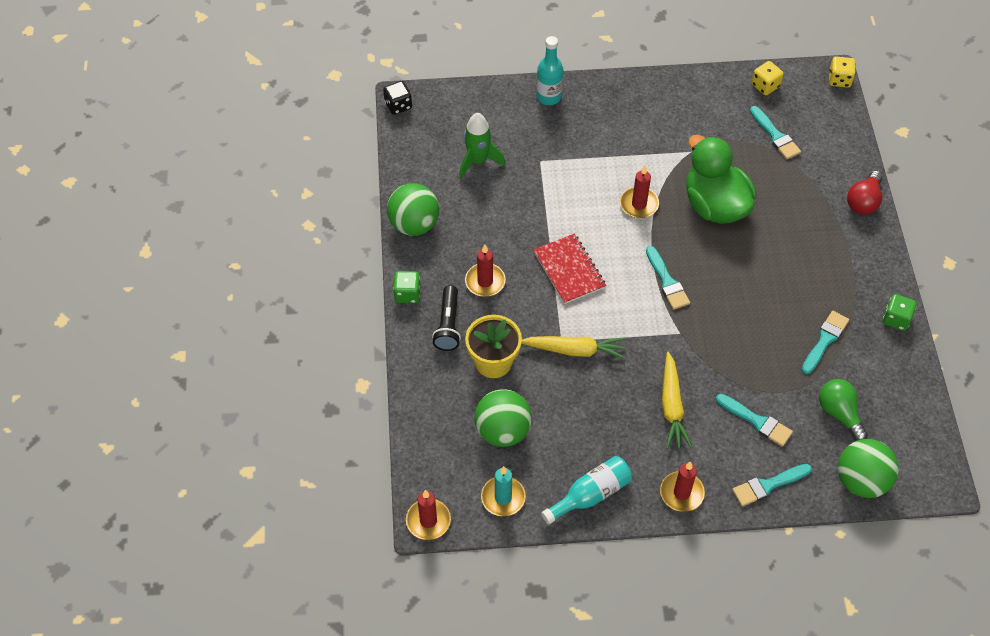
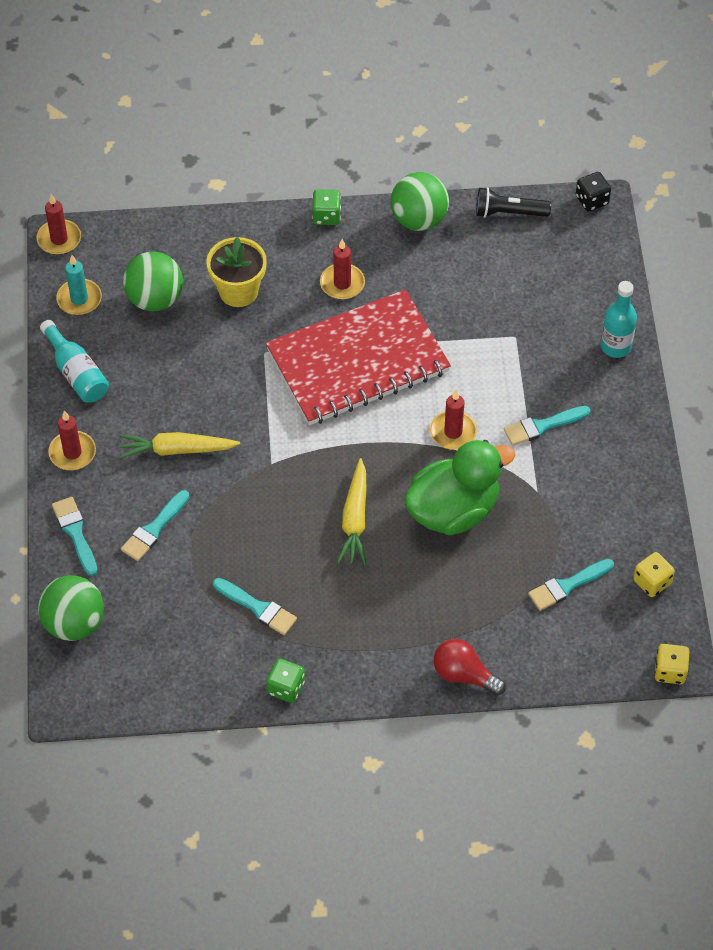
camera: 90 degrees right, 0 degrees up
(448, 325) = (286, 252): black flashlight -> black flashlight (509, 213)
(478, 161) = (512, 276): green rocket -> none
(569, 270) = (358, 361): red notebook -> red notebook, size x1.95
(575, 350) = (251, 364): yellow carrot -> yellow carrot (355, 519)
(667, 281) = (341, 455): turquoise brush -> turquoise brush (542, 426)
(839, 413) = (160, 611): green light bulb -> none

